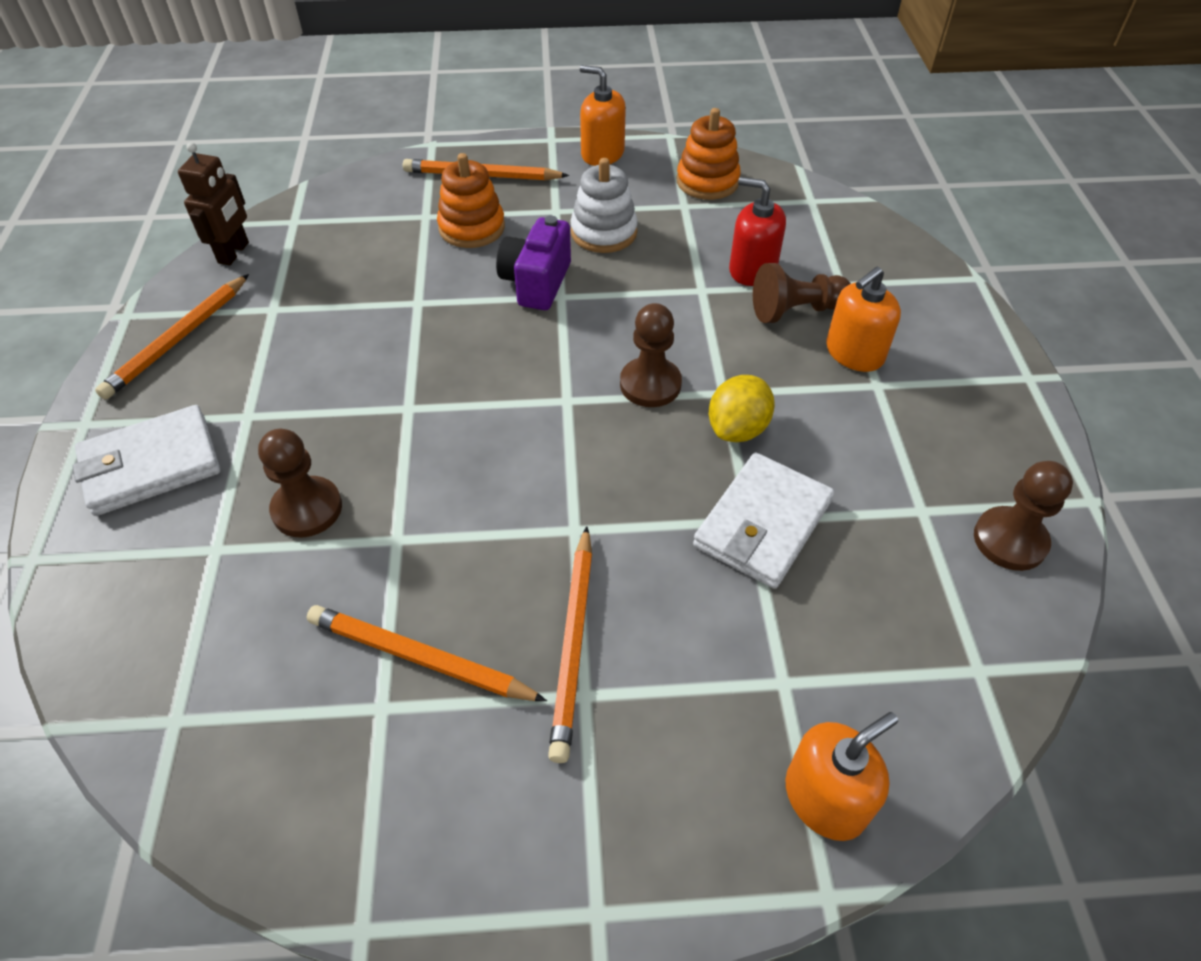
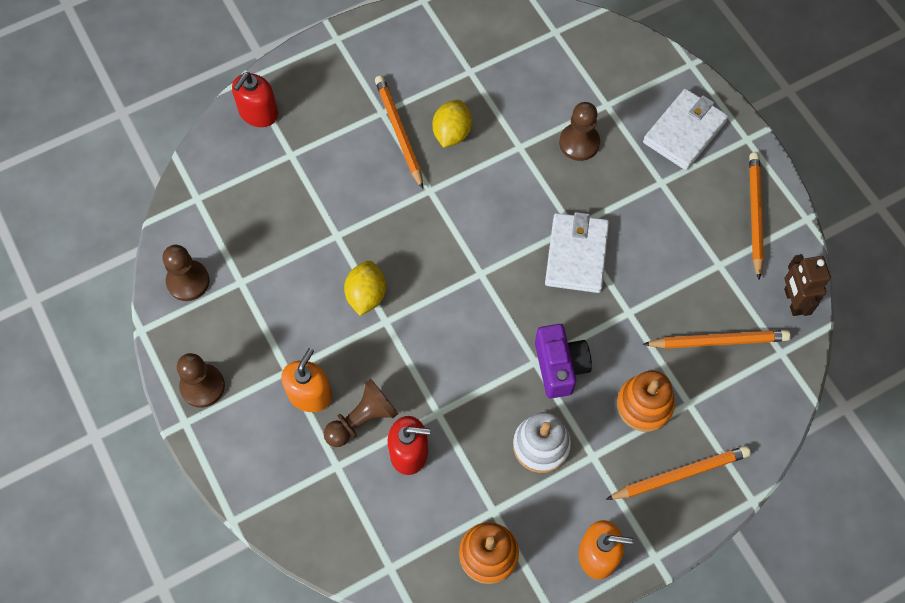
camera: 155 degrees right, 15 degrees up
(420, 658) = (467, 97): orange pencil -> orange pencil (718, 341)
(487, 604) = (452, 133): none -> yellow lemon
(650, 384) = (435, 307): brown pawn -> brown pawn (202, 386)
(763, 524) = (329, 235): white wallet -> white wallet (576, 255)
(825, 798) = (258, 113): orange soap dispenser -> red soap dispenser

